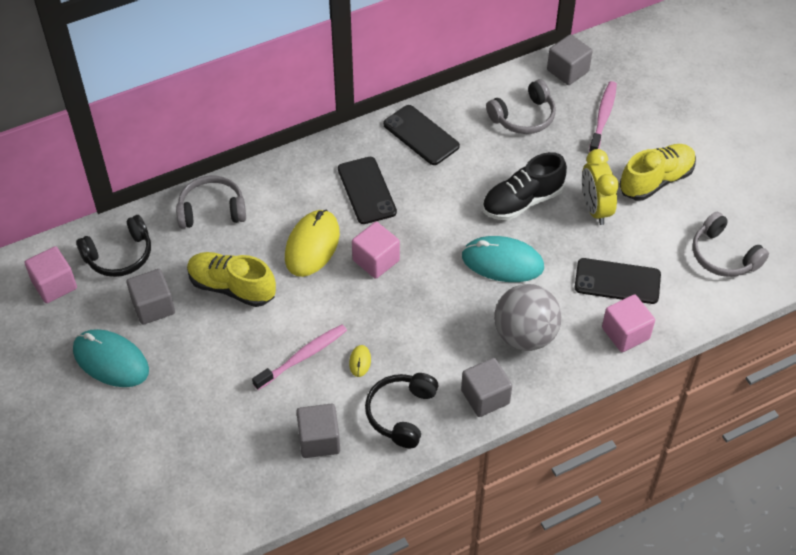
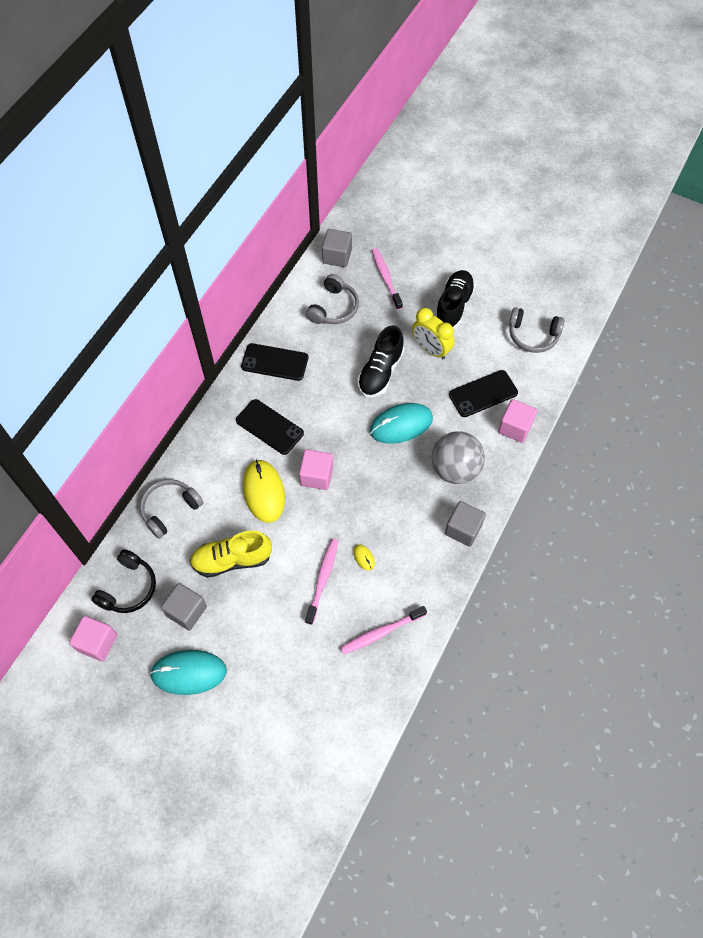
camera: 35 degrees left, 10 degrees up
(319, 440) = (381, 632): grey cube -> pink toothbrush
(401, 413) = (419, 577): black headphones -> none
(656, 181) = (453, 306): yellow shoe -> black shoe

